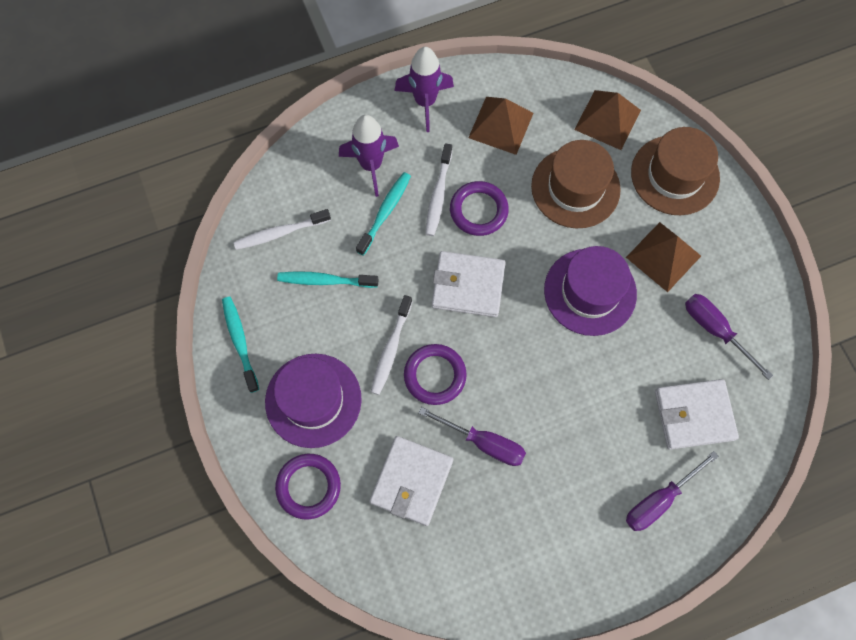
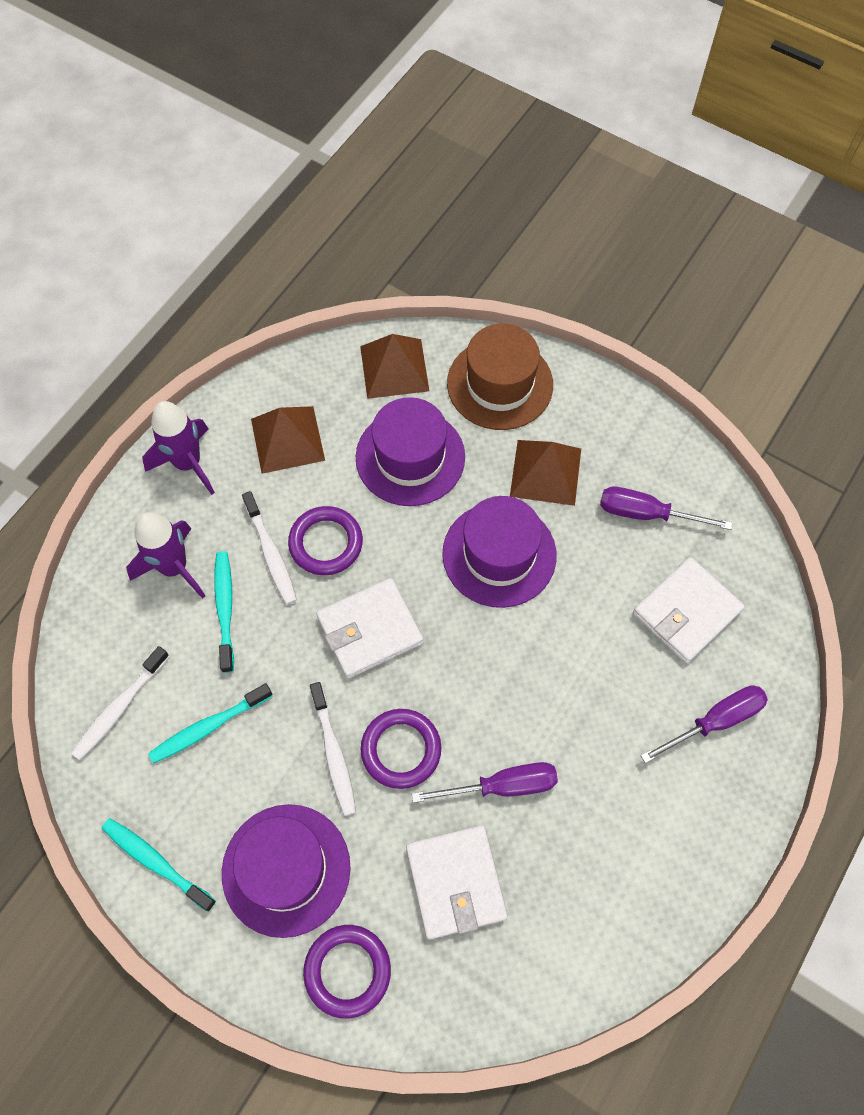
camera: 35 degrees left, 5 degrees down
(575, 188) = (410, 457): brown hat -> purple hat
(659, 500) = (715, 721): purple screwdriver -> purple screwdriver turned 135 degrees counterclockwise

